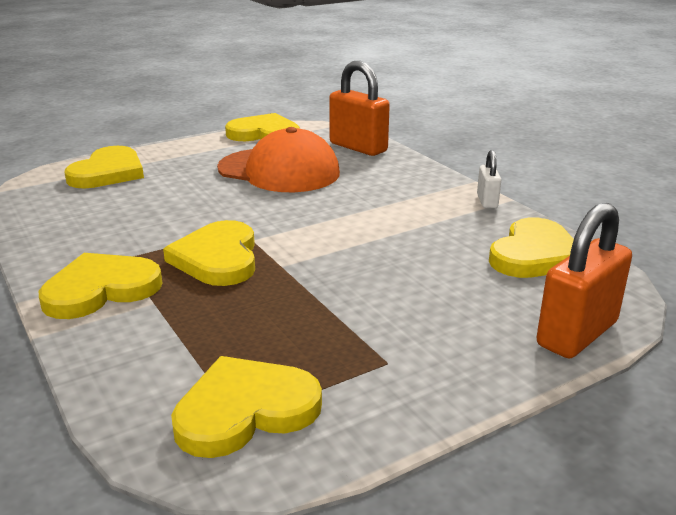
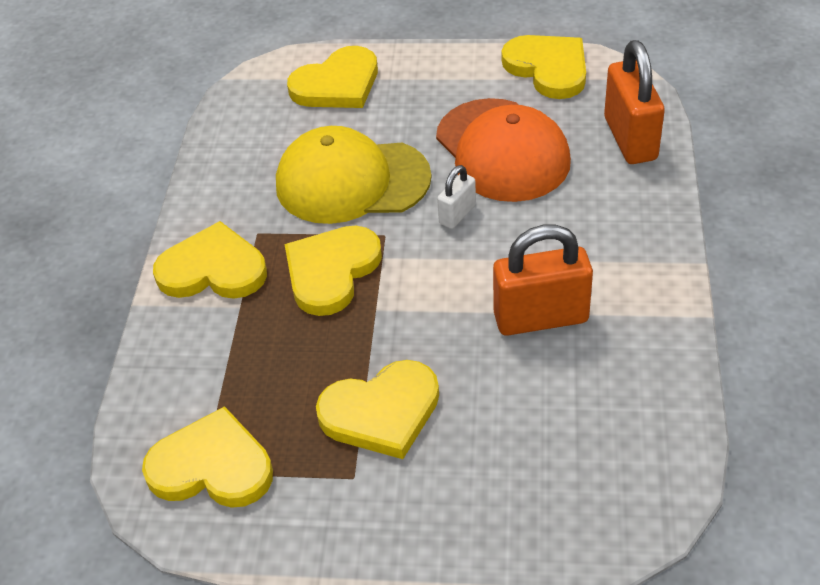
camera: 40 degrees right, 20 degrees up
(178, 211) = (352, 181): none -> yellow cap
(487, 201) = (675, 306): white padlock -> white padlock (457, 214)
(535, 254) = (629, 417): yellow heart -> yellow heart (381, 412)
(577, 334) = (545, 540): orange padlock -> orange padlock (541, 317)

